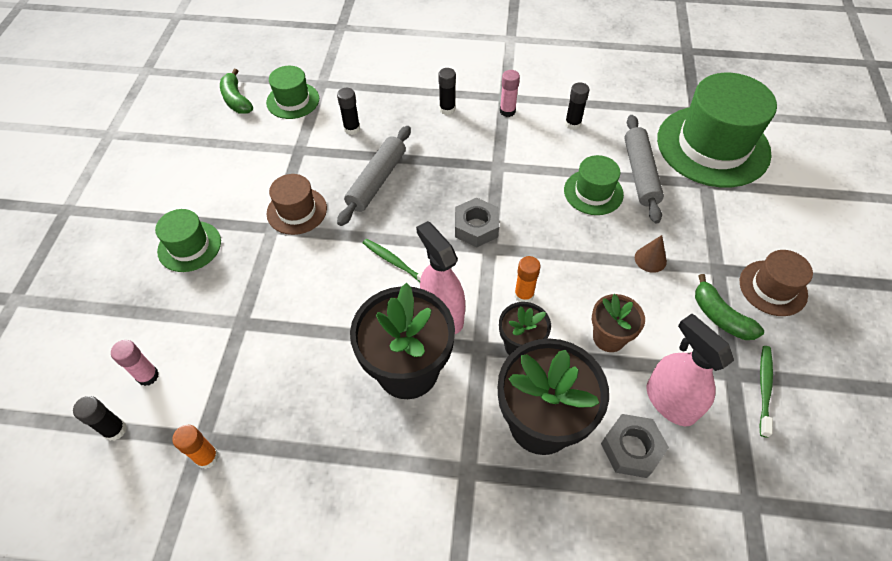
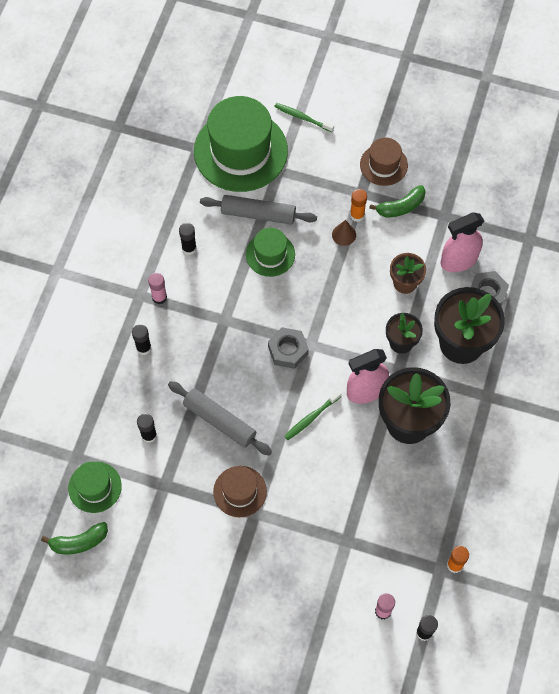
camera: 80 degrees left, 10 degrees up
(189, 246) = (261, 583): green hat -> none
(524, 295) = (359, 330): orange glue stick -> orange glue stick (357, 215)
(764, 388) = (458, 202): green toothbrush -> green toothbrush (302, 117)

